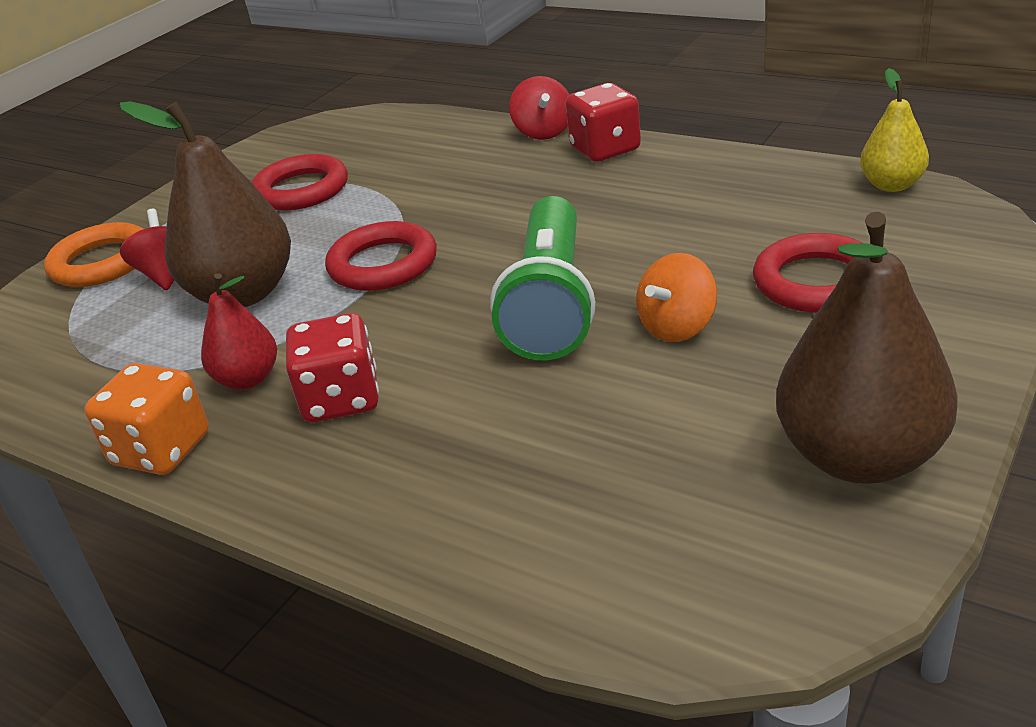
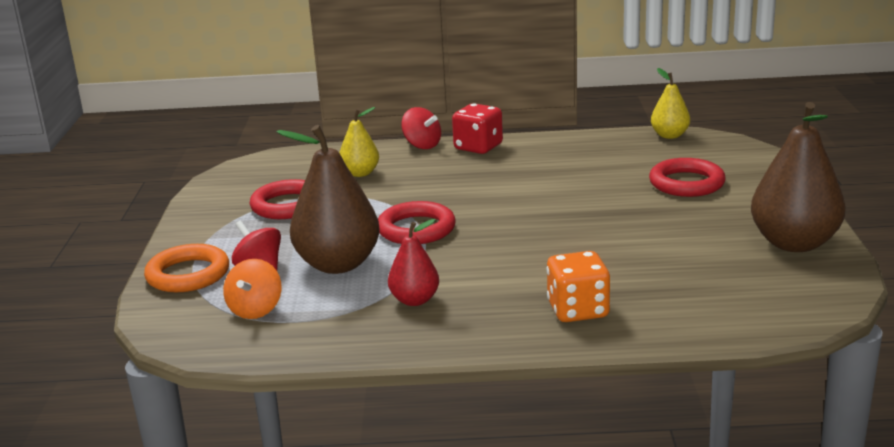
camera: 35 degrees left, 10 degrees down
(161, 450) = (411, 344): orange dice -> orange dice (578, 310)
(341, 399) = (493, 293): red dice -> none
(427, 160) = (360, 173): none -> yellow pear
(551, 303) = (554, 223): green flashlight -> none
(677, 327) = (641, 217): orange spinning top -> orange spinning top (255, 310)

